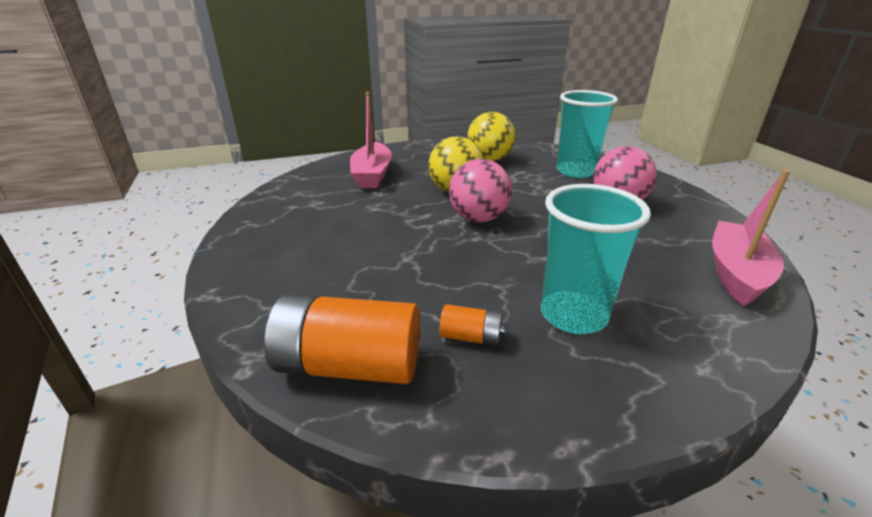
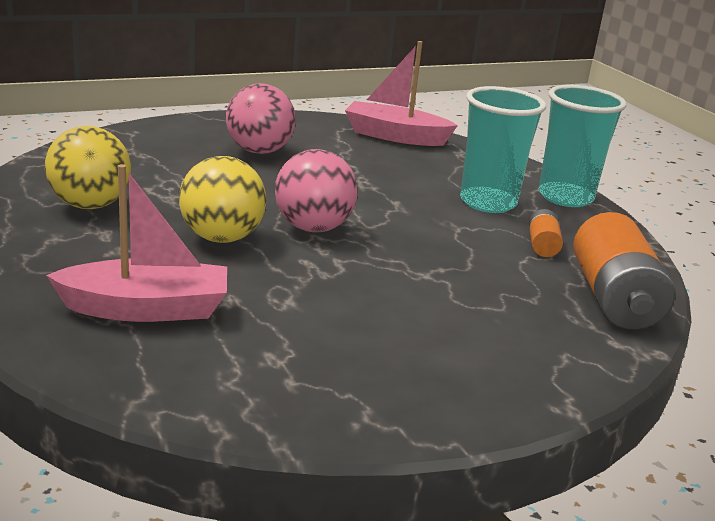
camera: 100 degrees left, 5 degrees down
(575, 171) = (156, 156): turquoise cup -> turquoise cup (565, 197)

